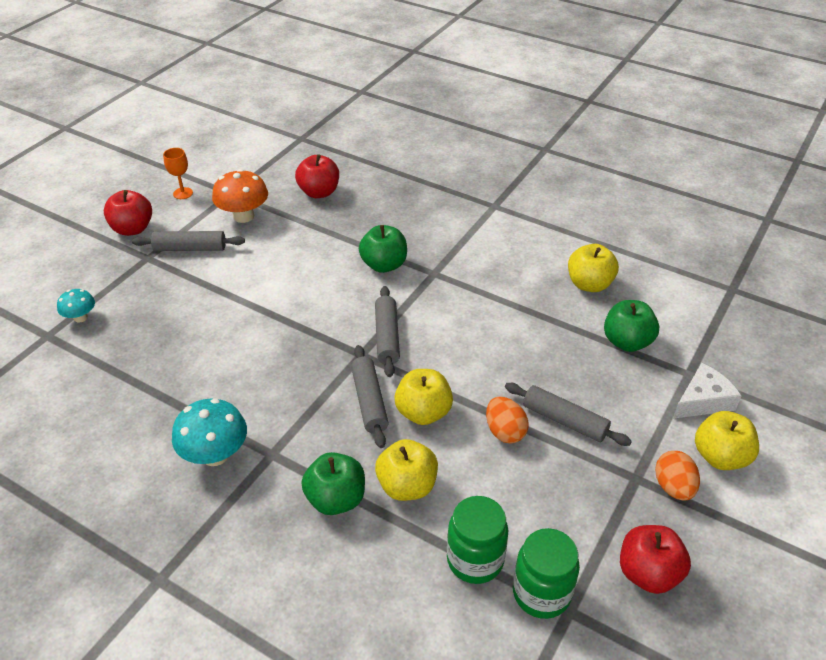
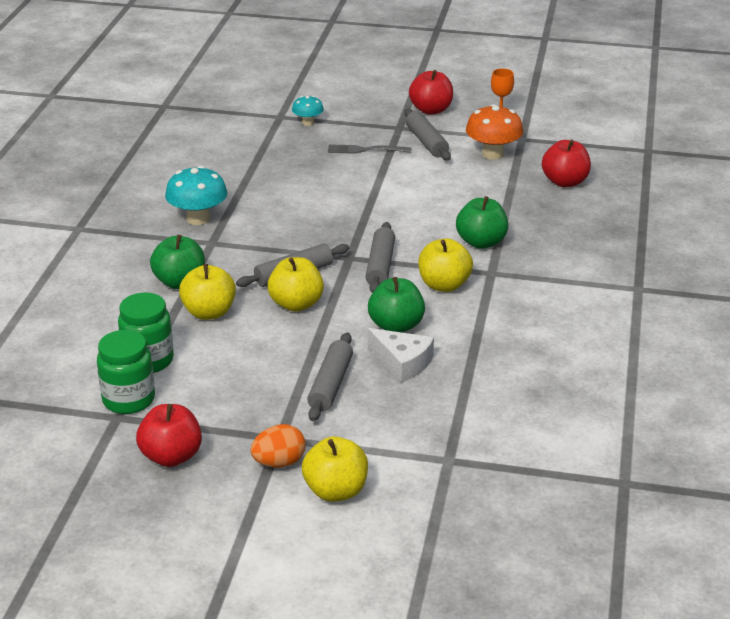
camera: 70 degrees right, 10 degrees down
(172, 291) = (366, 150): none -> grey fork
(387, 337) = (380, 265): grey rolling pin -> grey rolling pin turned 60 degrees counterclockwise
(505, 432) = (297, 352): orange egg -> none
(589, 284) = (549, 373): yellow apple -> yellow apple (444, 285)
(627, 342) = (471, 410): green apple -> green apple (396, 326)
(703, 401) = (411, 473): white cheese -> white cheese (402, 362)

